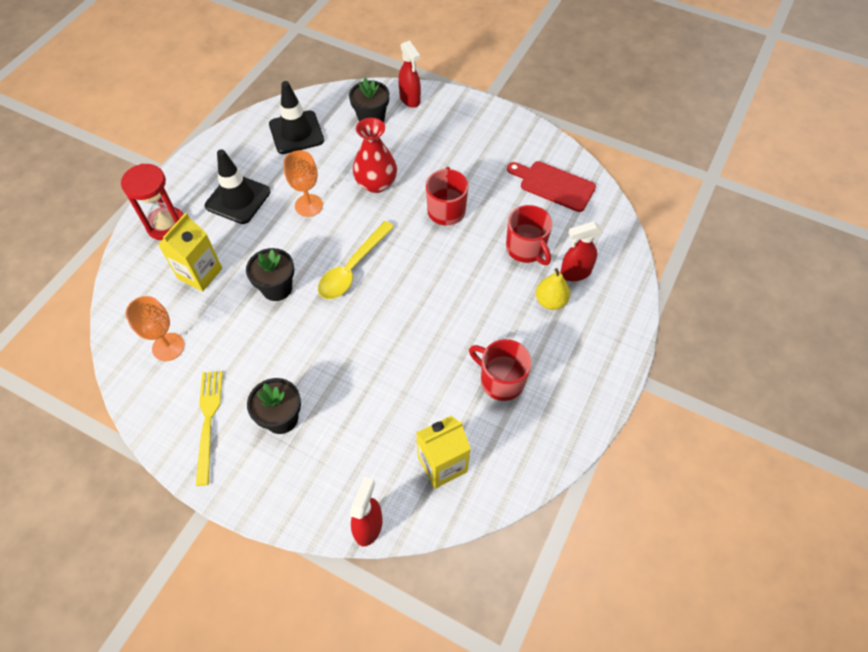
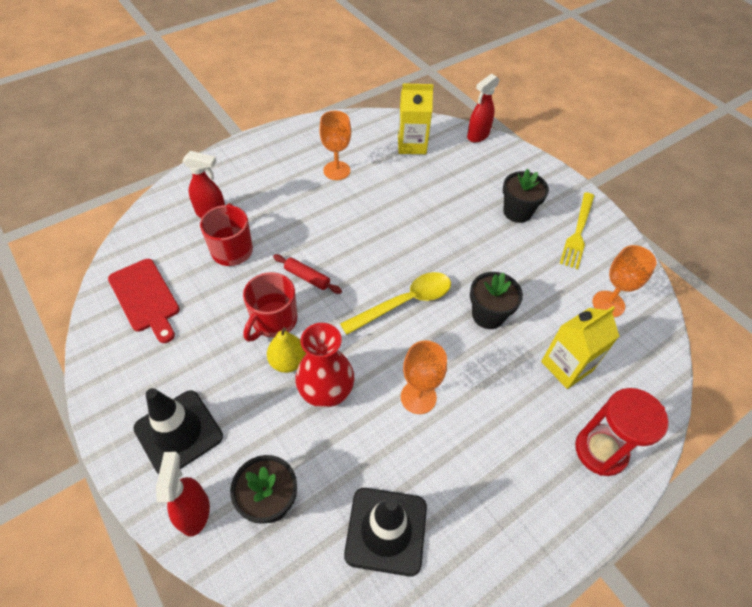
camera: 155 degrees left, 5 degrees down
(238, 199) = (502, 448): black traffic cone -> black traffic cone (178, 432)
(446, 253) = (307, 277): none -> red rolling pin
(501, 380) = (336, 170): red mug -> orange goblet
(550, 301) = (252, 203): yellow pear -> yellow pear (288, 362)

